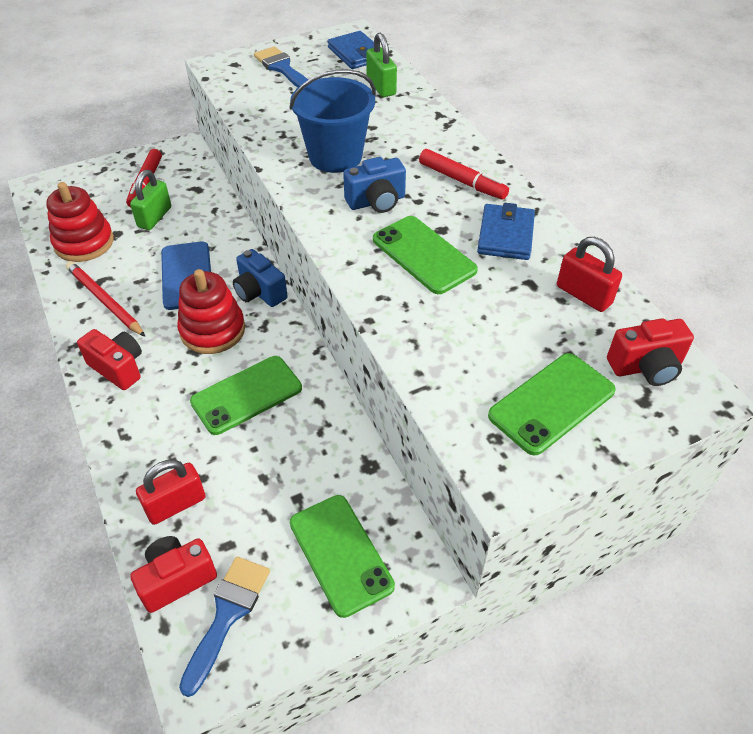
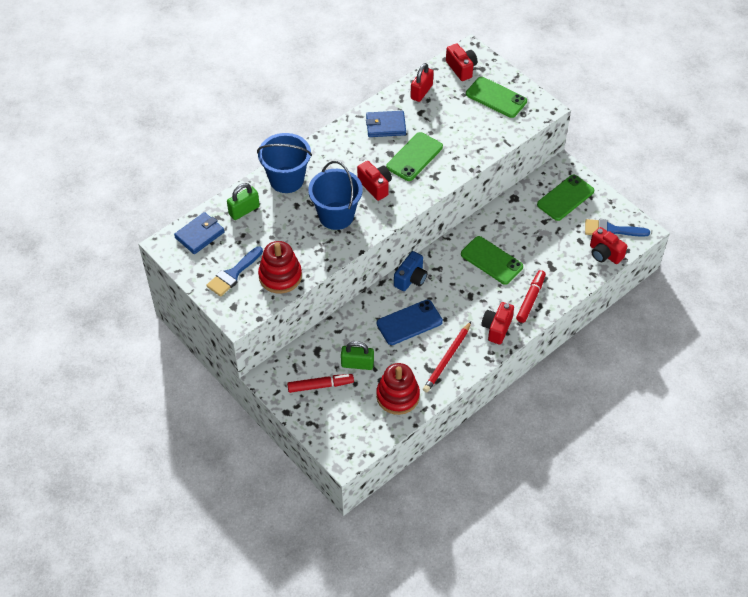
camera: 105 degrees left, 5 degrees up
(176, 504) = (569, 268): red padlock -> none
(212, 330) = (450, 292): red stacking toy -> red stacking toy (280, 276)
(376, 202) = (375, 186): blue camera -> red camera
(422, 125) = (286, 180): none -> blue bucket
(462, 181) = (342, 151): red marker -> red marker (530, 299)

